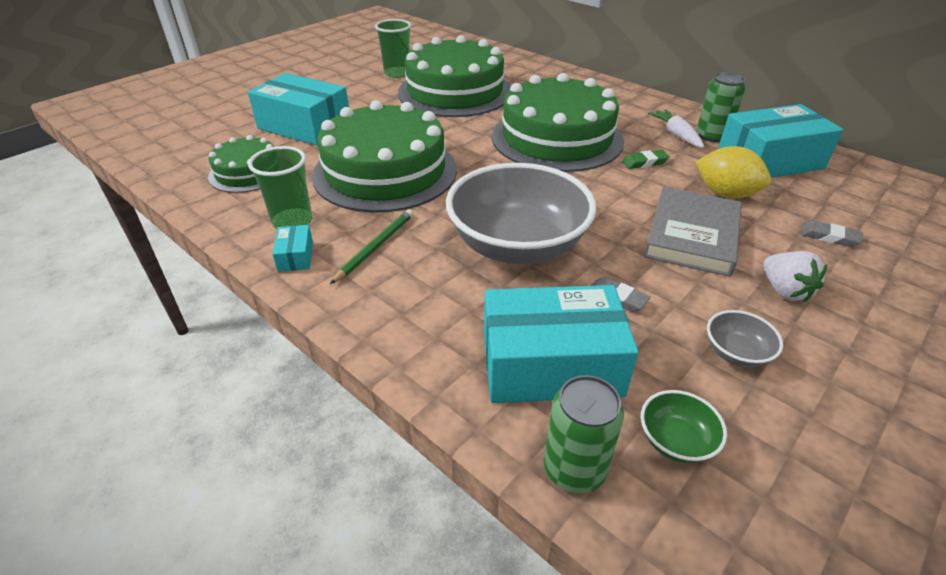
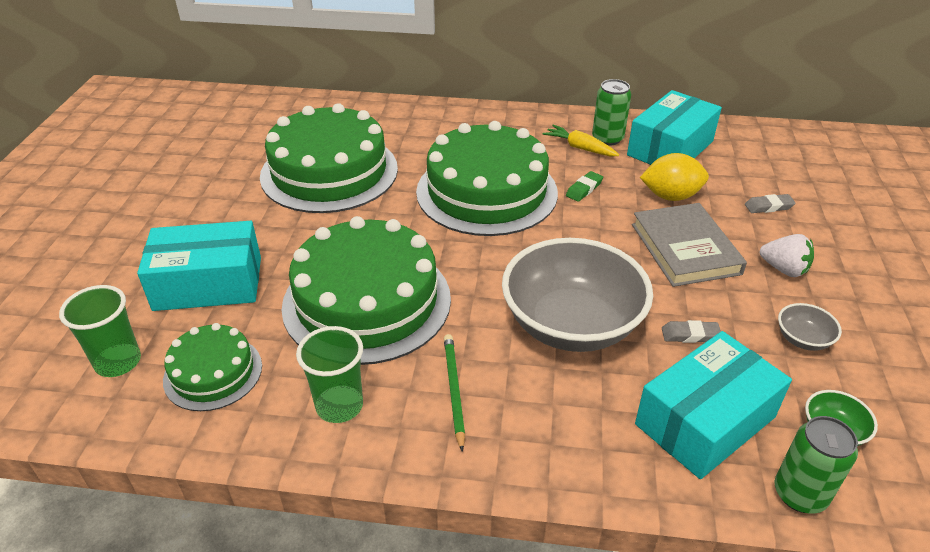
camera: 35 degrees left, 0 degrees up
(295, 256) = (389, 442): turquoise box -> none
(397, 73) = (236, 170): green cup -> green cup (118, 362)
(676, 134) = (580, 148): white carrot -> yellow carrot

